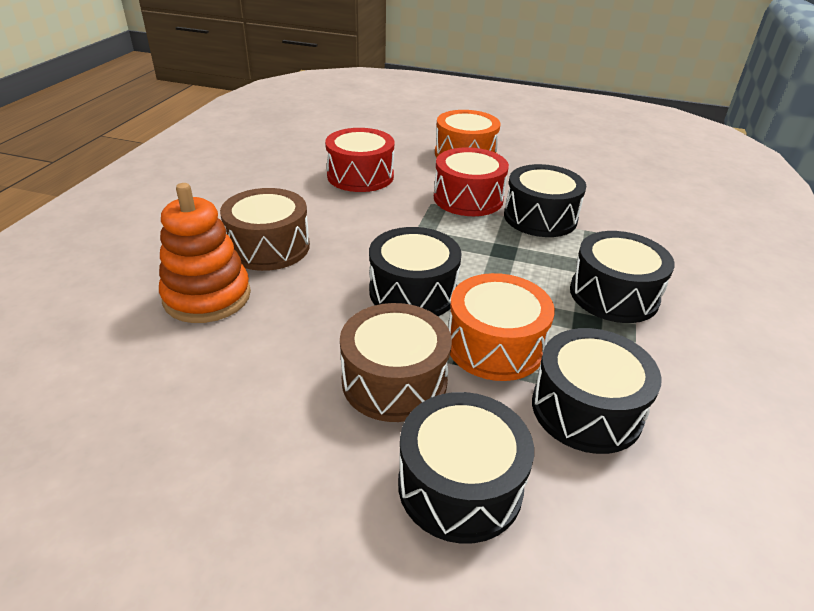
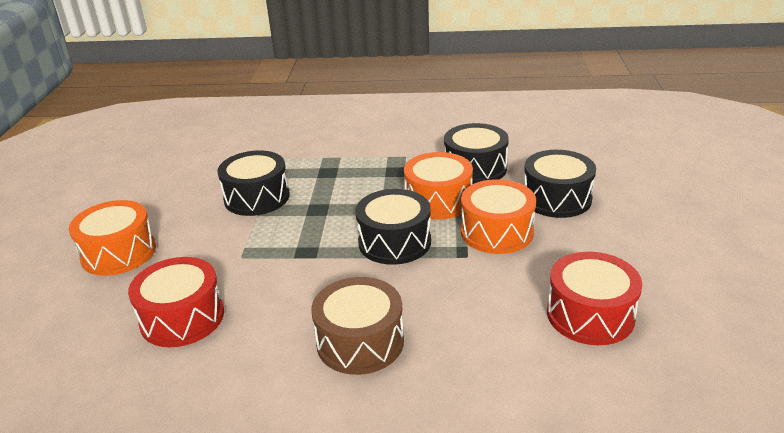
camera: 100 degrees left, 5 degrees down
(207, 296) = (459, 354): orange stacking toy -> none
(394, 381) = (496, 232): brown drum -> orange drum
(468, 198) = (227, 237): red drum -> red drum (590, 315)
(613, 295) = (359, 164): black drum -> none

